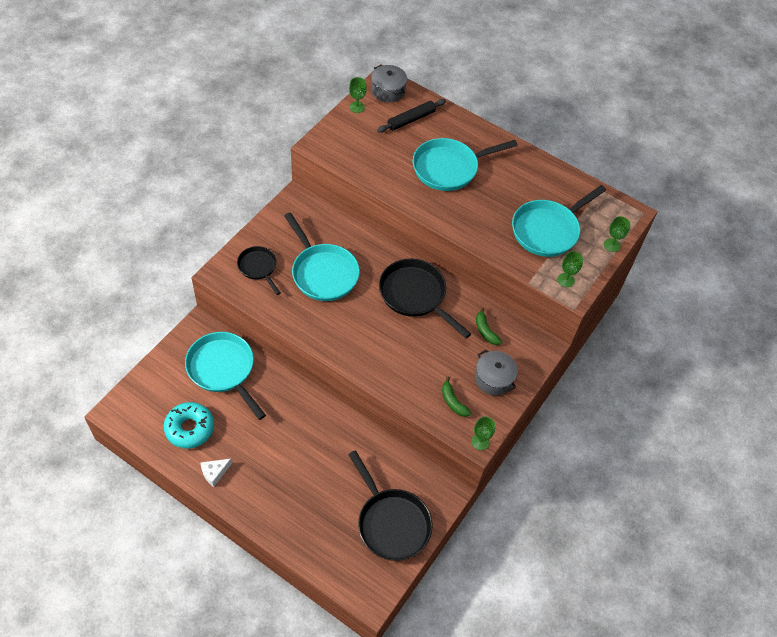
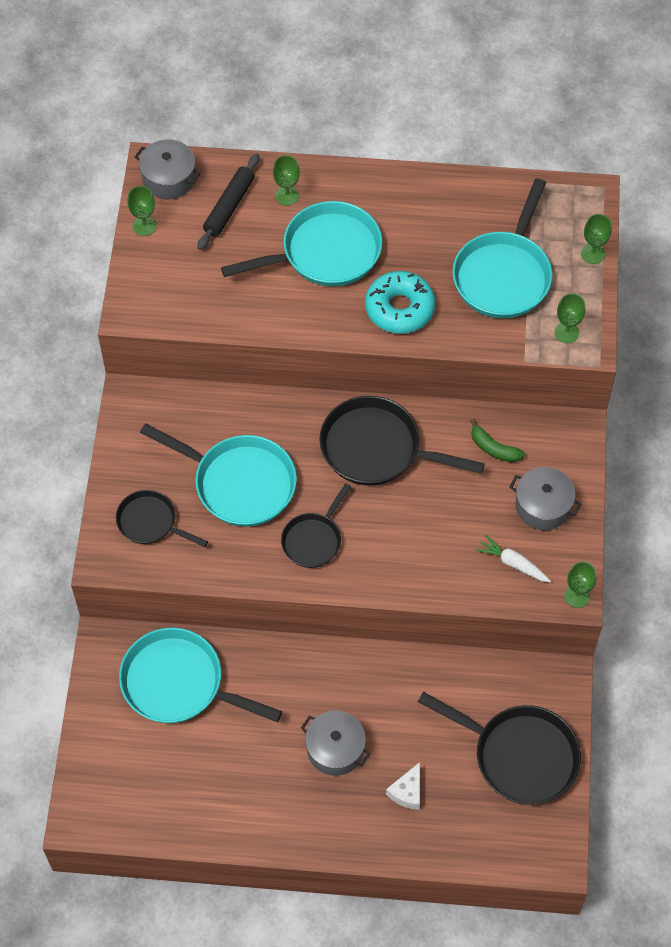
camera: 25 degrees left, 5 degrees up
(189, 428) = (191, 784): turquoise donut -> turquoise donut (399, 308)
(214, 473) = (263, 821): white cheese -> white cheese (407, 791)
(284, 456) = (335, 749): none -> grey pot
(343, 325) = (313, 540): none -> black pan
(448, 129) = (287, 195): none -> green goblet
(449, 168) = (325, 253): turquoise pan -> turquoise pan turned 150 degrees counterclockwise
(453, 402) = (513, 563): green banana -> white carrot

